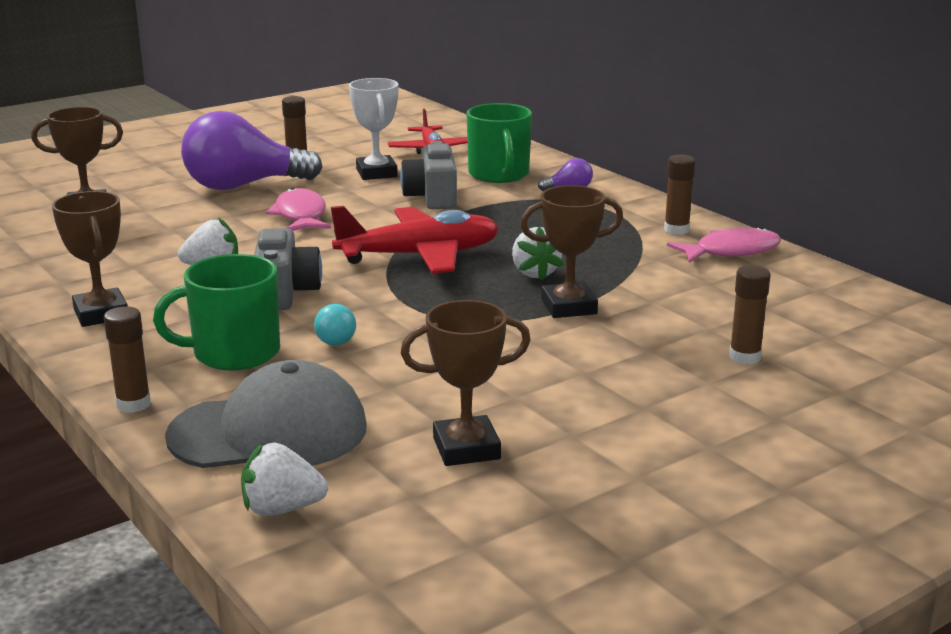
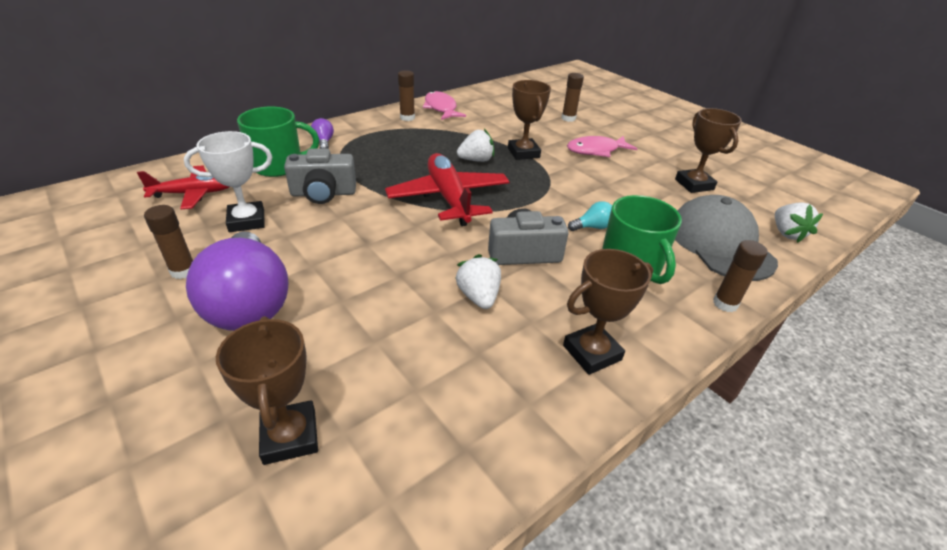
camera: 95 degrees left, 15 degrees up
(300, 216) = (353, 257): pink fish -> pink fish (596, 150)

